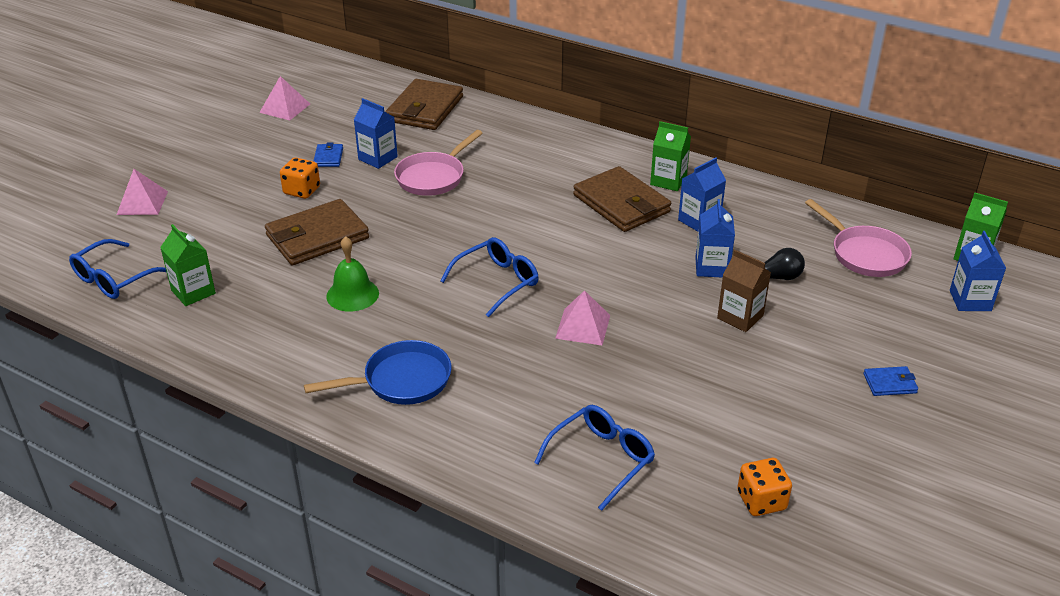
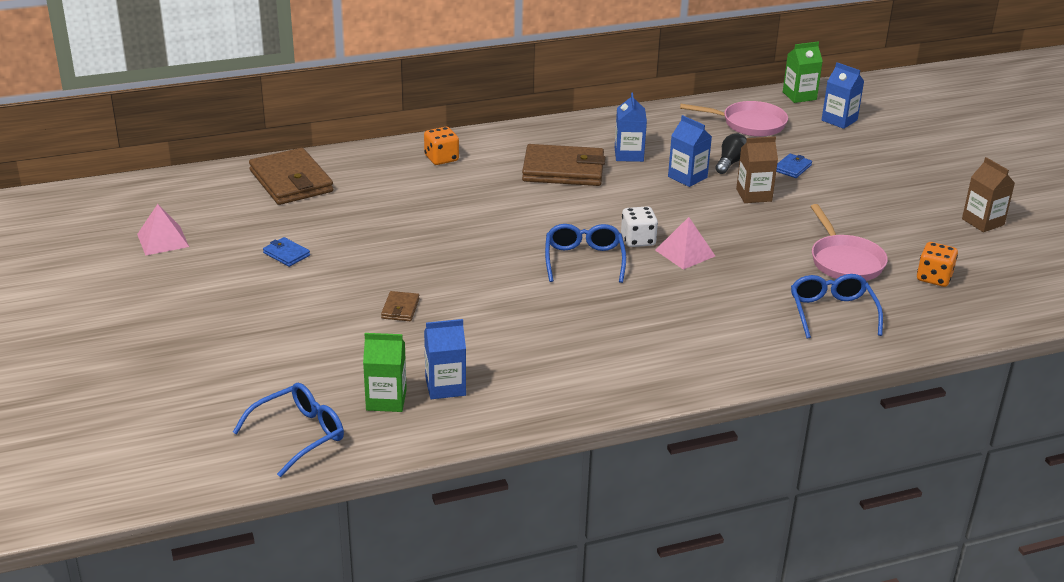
camera: 50 degrees left, 5 degrees down
(114, 279) = (299, 435): blue glasses -> blue glasses turned 120 degrees counterclockwise
(142, 203) = (194, 374): pink pyramid -> none
(302, 190) = (317, 287): orange dice -> orange dice (441, 158)
(317, 237) = (400, 309): brown wallet -> brown wallet, size x0.45
(352, 294) = (507, 326): green bell -> none
(378, 158) = (329, 233): blue carton -> blue carton (445, 387)
(401, 380) = (647, 351): blue pan -> none
(433, 177) = (400, 223): pink pan -> pink pan (845, 261)
(567, 293) = (638, 240): none -> white dice
(668, 181) = (564, 141): green carton -> none
(889, 383) = (881, 184): blue wallet -> blue wallet (792, 168)
(929, 488) = (983, 222): none -> brown carton

